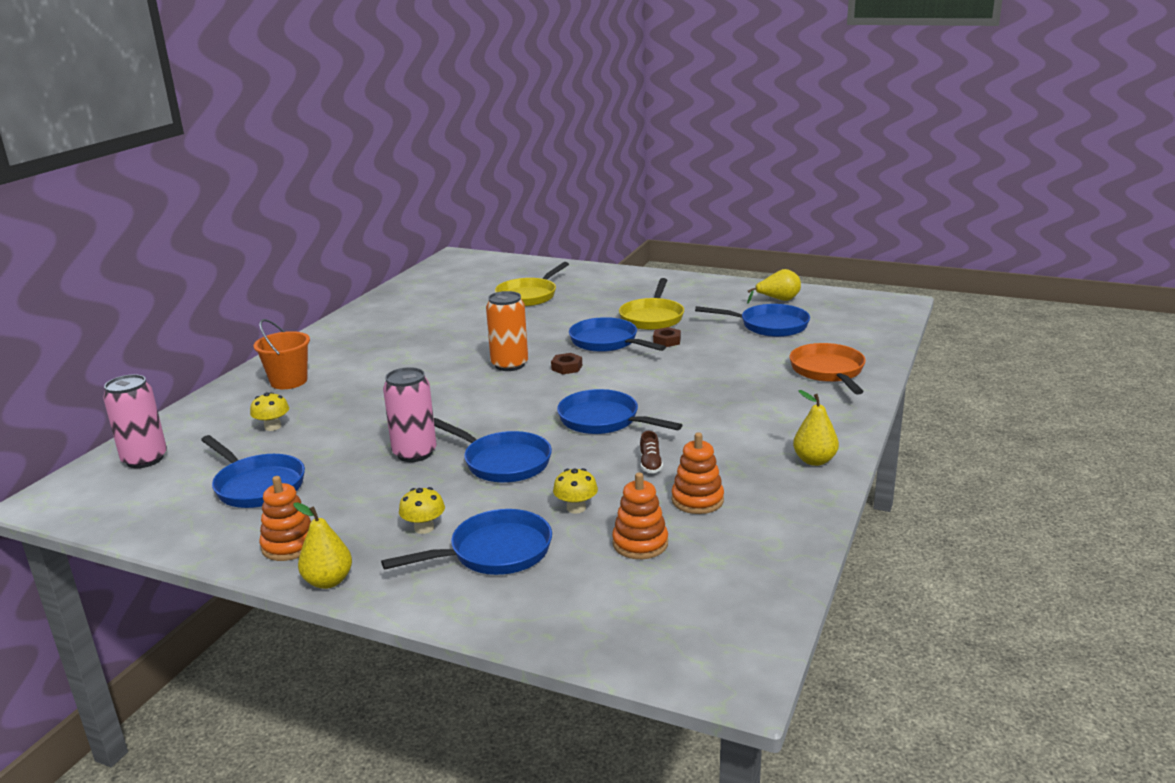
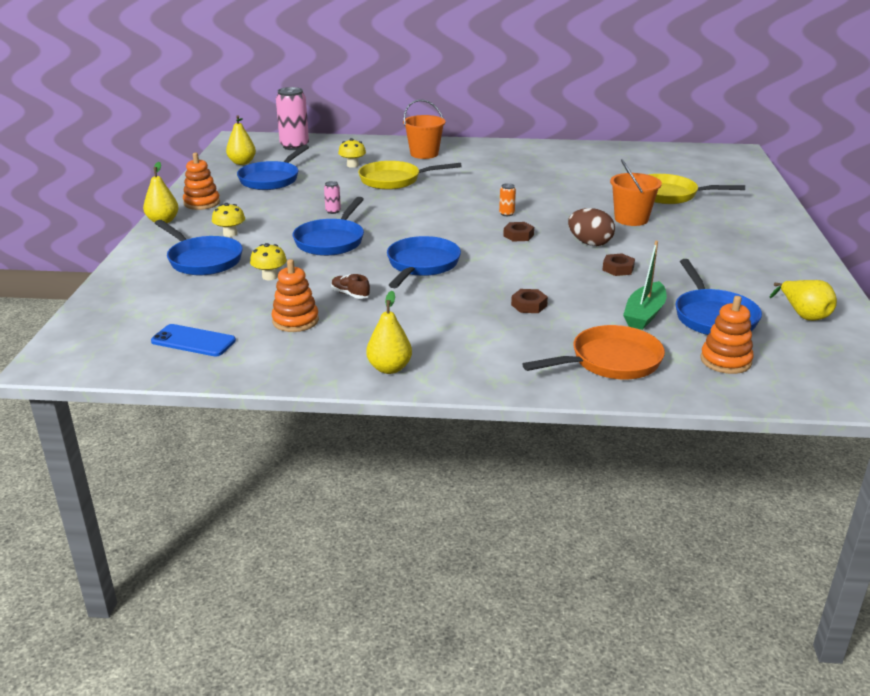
camera: 70 degrees right, 5 degrees up
(159, 504) = (242, 163): none -> yellow pear
(414, 453) = (333, 211): pink can -> pink can, size x0.44
(509, 365) = (506, 214): orange can -> orange can, size x0.44
(568, 318) = (631, 219): none -> orange bucket
(607, 342) = (590, 243): blue pan -> brown egg
(640, 543) = (223, 307): orange stacking toy -> orange stacking toy (725, 361)
(650, 464) = (350, 294): brown shoe -> brown shoe turned 60 degrees clockwise
(652, 317) = (673, 254): yellow pan -> yellow pan (394, 180)
(718, 385) = (529, 305): none -> brown nut
(719, 567) = (193, 341): none -> blue phone
(755, 346) = (644, 314): none -> green boat

